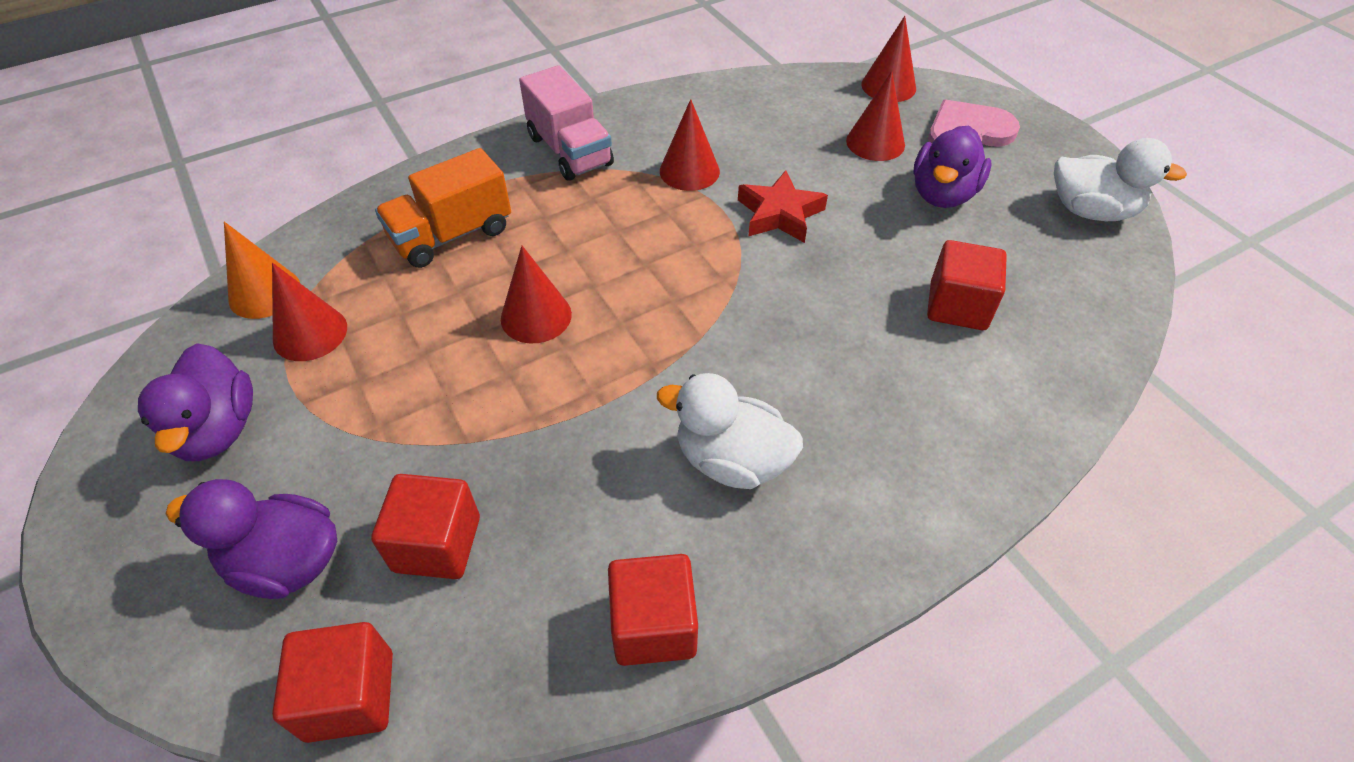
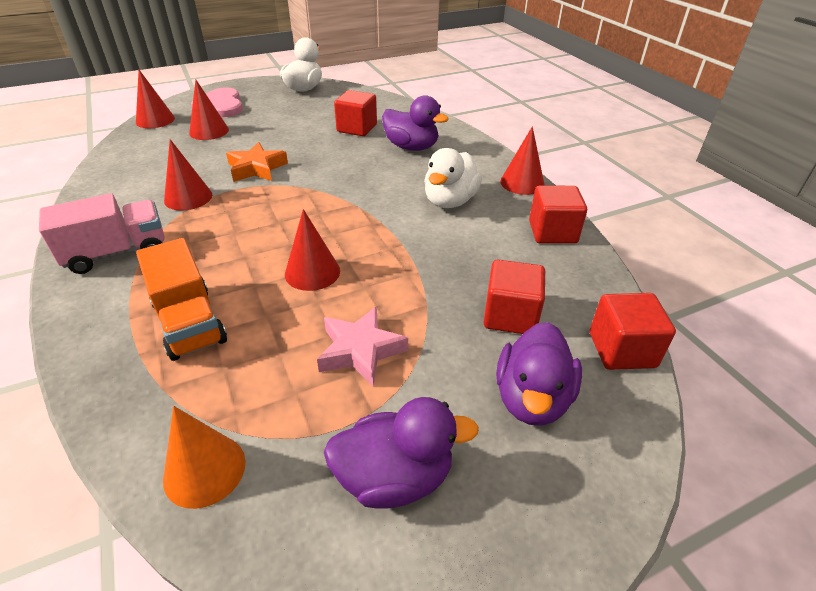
camera: 85 degrees left, 10 degrees down
(310, 333) = (283, 417): red cone -> red cone (522, 183)
(392, 382) = (360, 350): none -> pink star
(779, 214) = (256, 168): red star -> orange star
(942, 194) = (269, 119): purple duck -> purple duck (411, 147)

